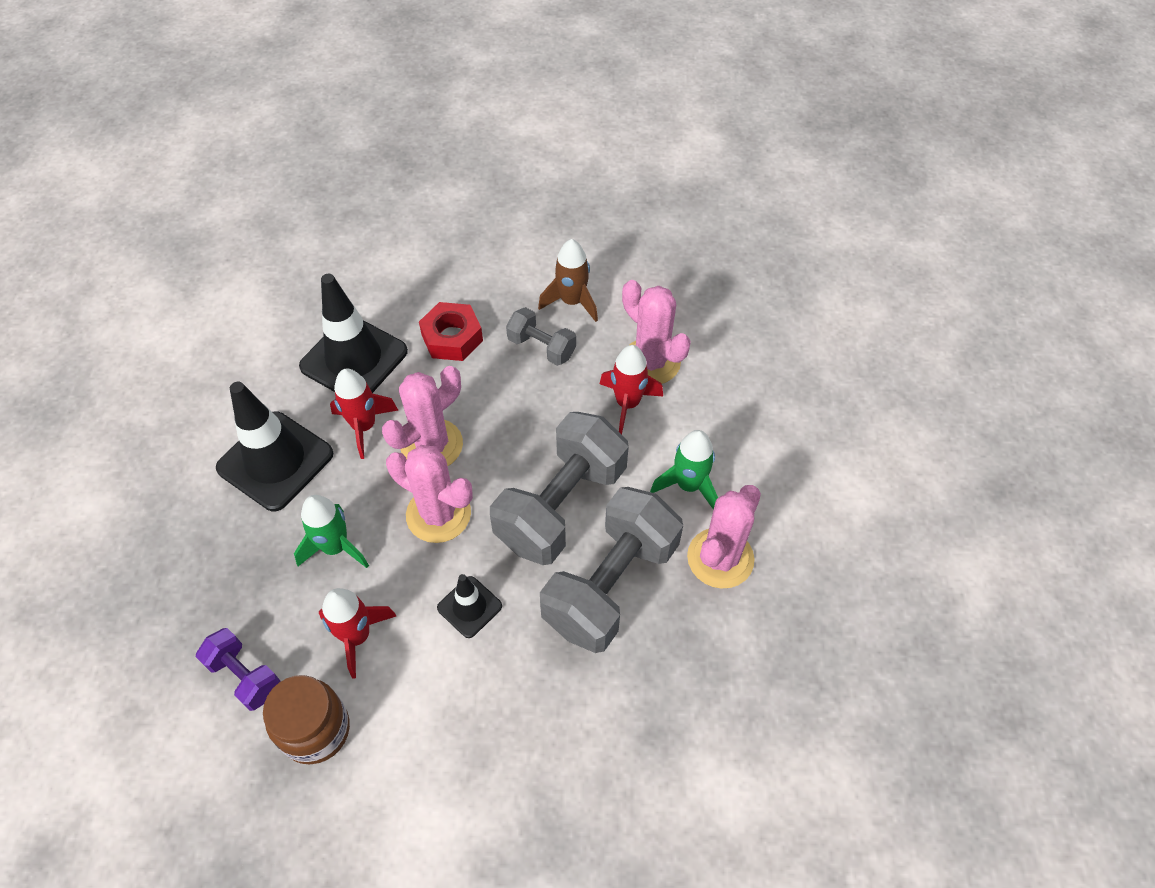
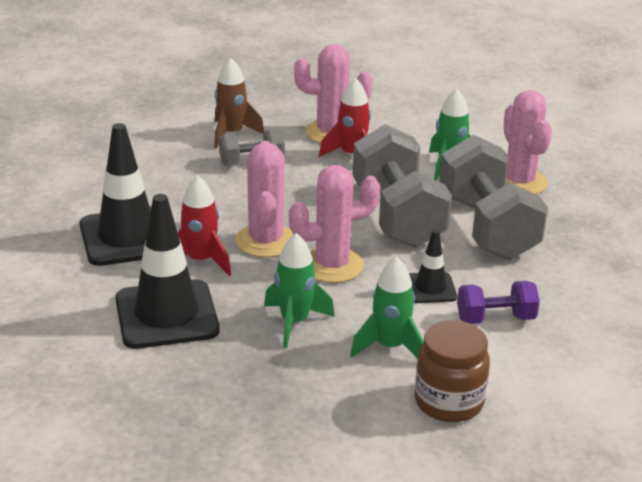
camera: 50 degrees left, 25 degrees down
(245, 676) = (354, 417): purple dumbbell -> purple dumbbell (495, 319)
(357, 636) = (390, 347): red rocket -> green rocket
(452, 338) = (181, 190): red nut -> none

